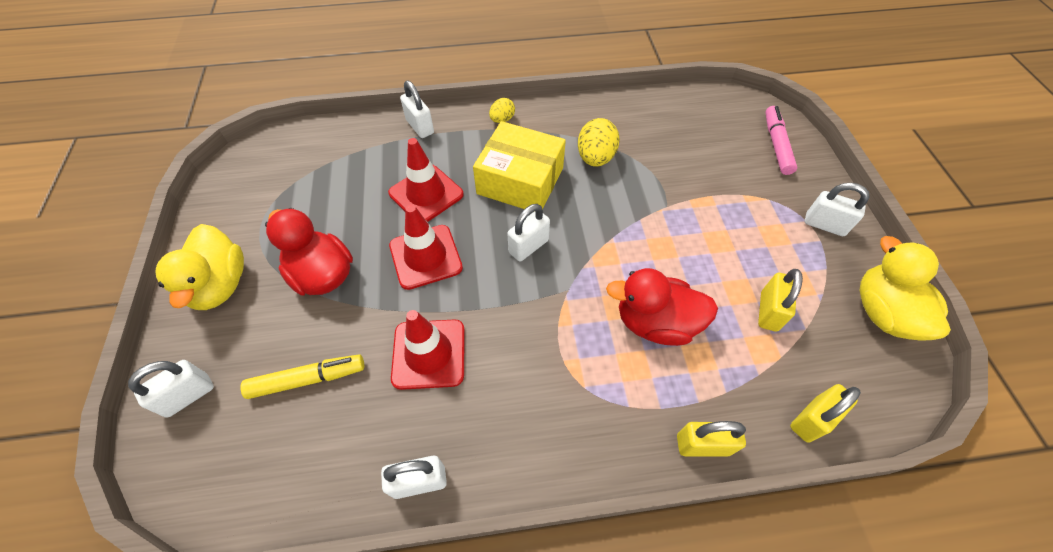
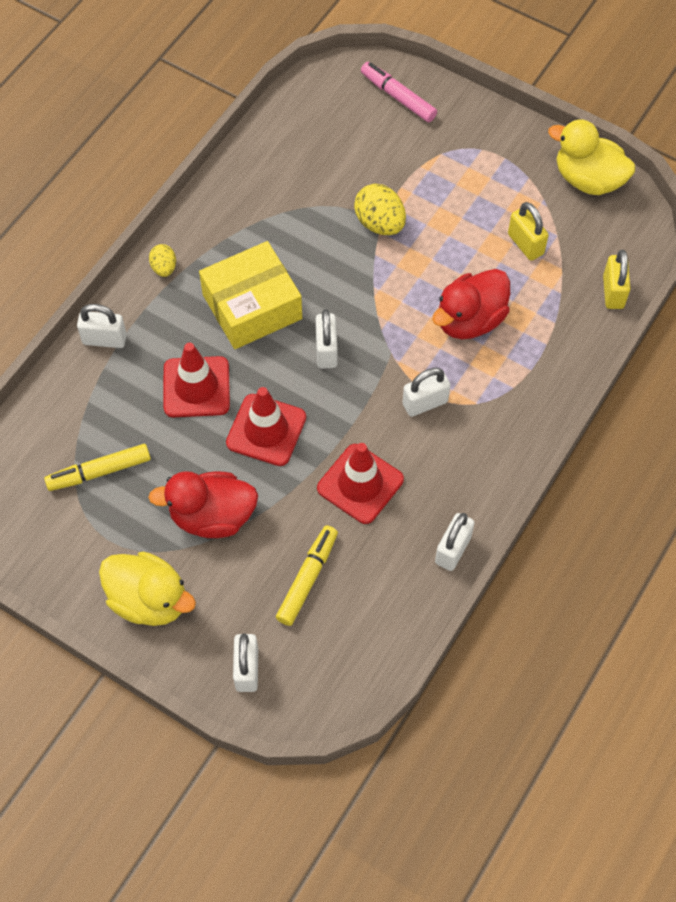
camera: 50 degrees left, 5 degrees up
(313, 188) = (99, 471): none -> yellow marker
(595, 158) = (283, 233): yellow egg -> yellow egg (380, 223)
(702, 445) = (574, 366): yellow padlock -> none
(824, 225) = (496, 142): white padlock -> white padlock (425, 403)

